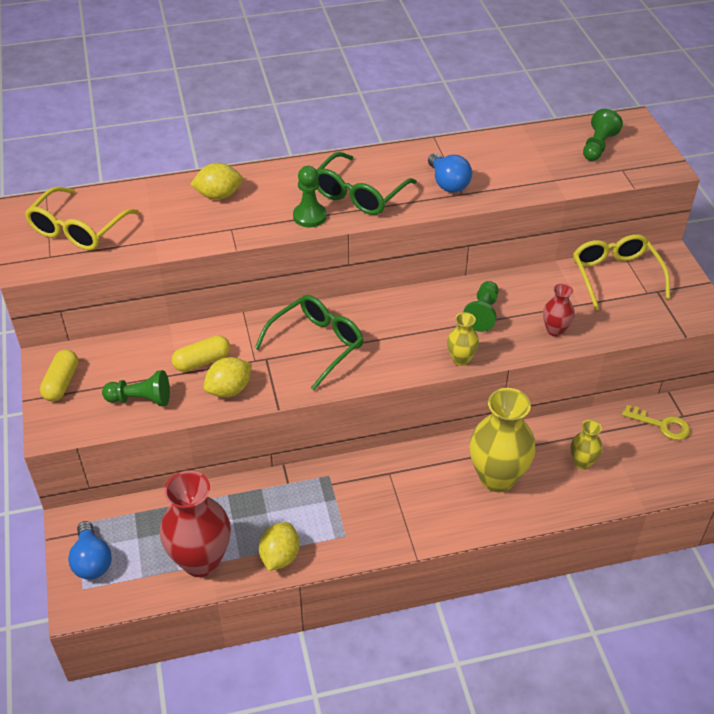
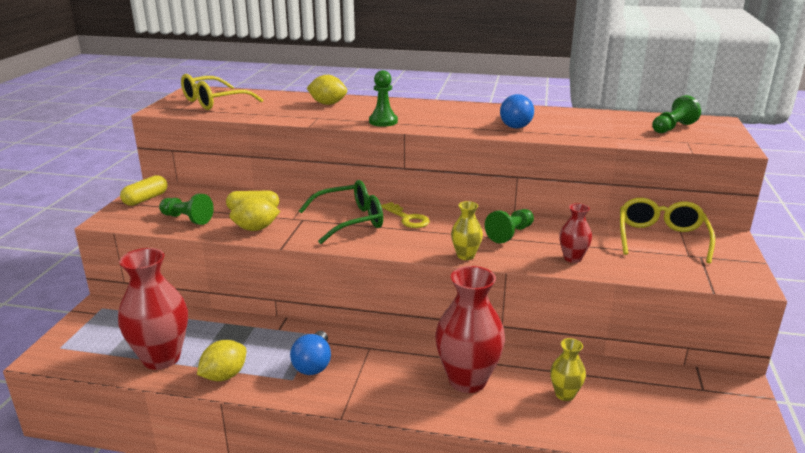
camera: 25 degrees right, 20 degrees down
(92, 561) = (85, 333): blue light bulb -> blue light bulb (313, 364)
(359, 194) = (434, 119): green glasses -> none
(497, 478) = (467, 380): yellow vase -> red vase
(661, 425) = (673, 390): yellow key -> yellow key (407, 218)

